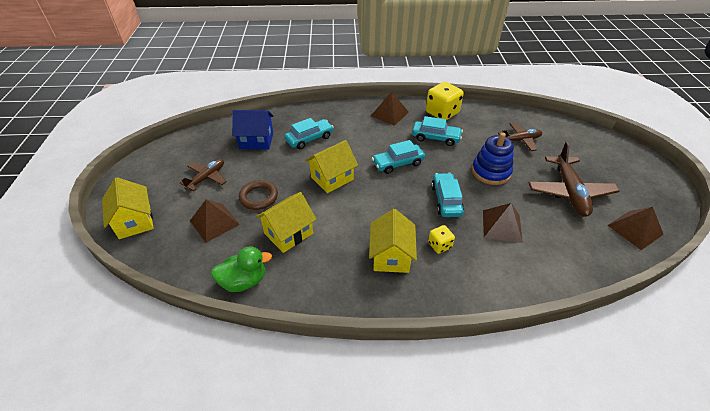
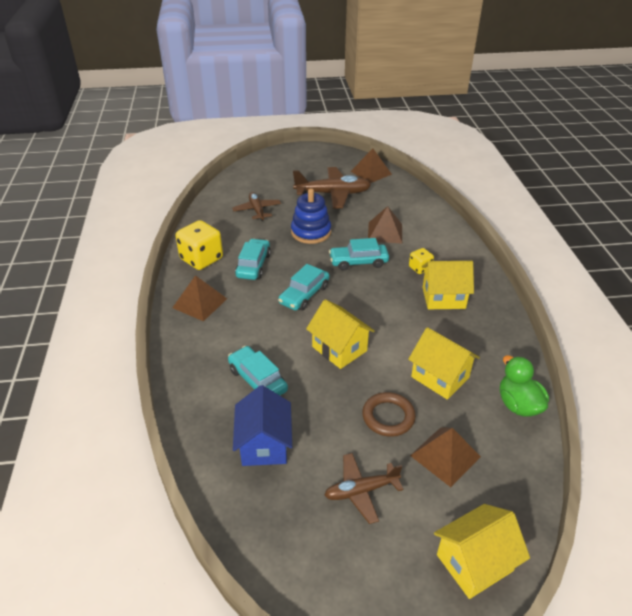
camera: 95 degrees left, 5 degrees down
(207, 178) = (361, 490): brown plane -> brown plane turned 45 degrees counterclockwise
(398, 163) = (304, 295): turquoise car -> turquoise car turned 60 degrees clockwise

